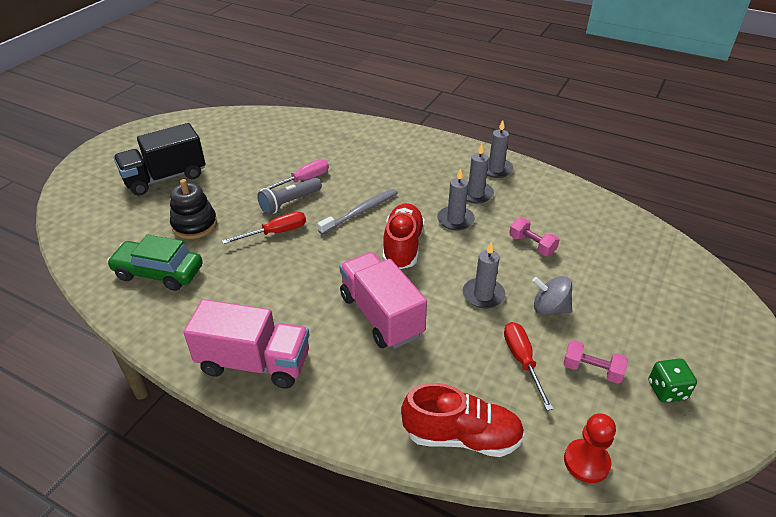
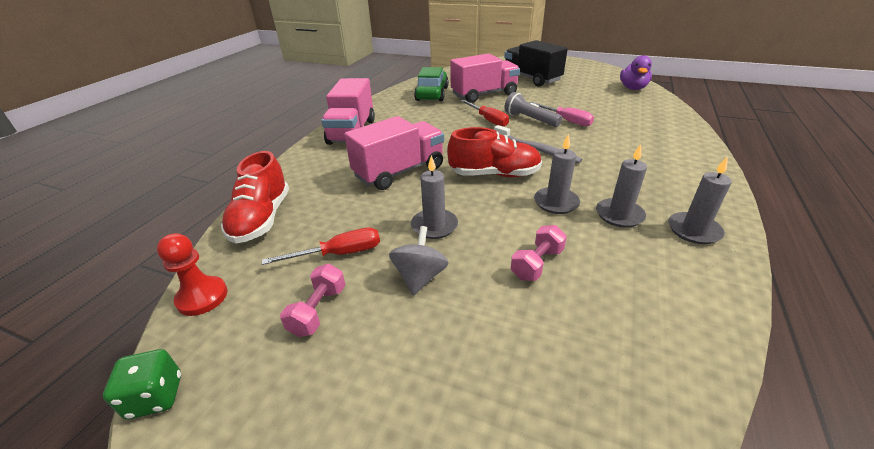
camera: 85 degrees right, 5 degrees down
(194, 225) = (484, 95): black stacking toy -> pink truck
(244, 121) = (633, 88): none -> purple duck
(667, 390) = (270, 391): green dice -> green dice (156, 397)

